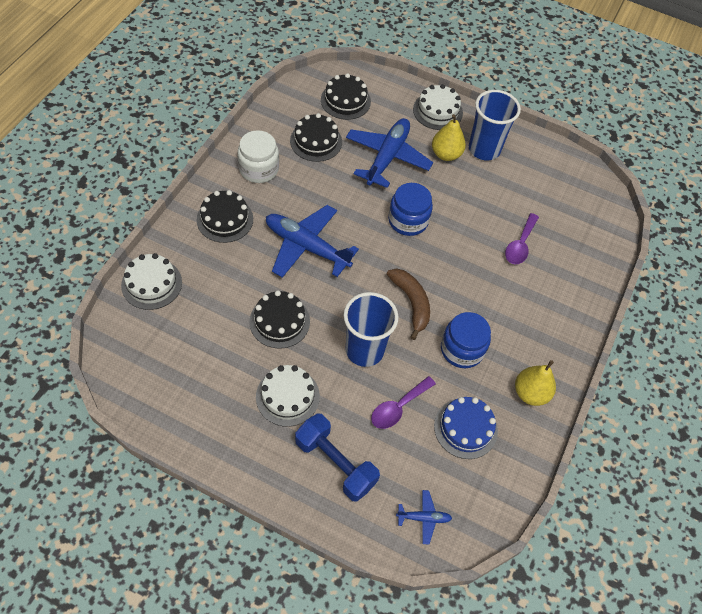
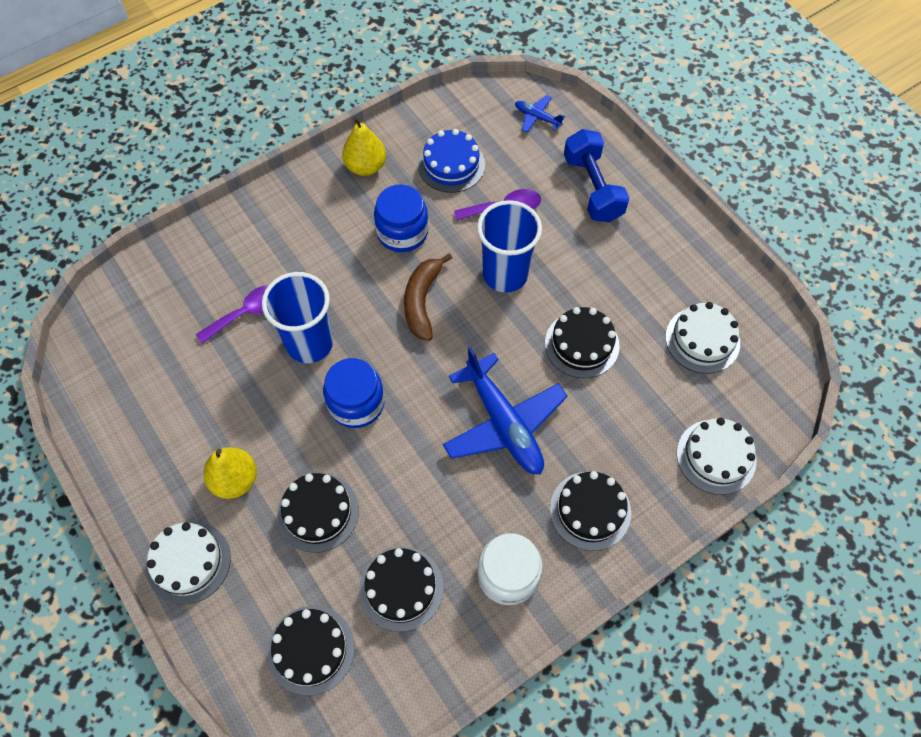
camera: 145 degrees left, 5 degrees up
(287, 396) = (610, 264): white cake -> white cake (702, 340)
(387, 157) = (318, 512): blue plane -> black cake
(484, 149) = (177, 464): blue cup -> blue cup (309, 343)

